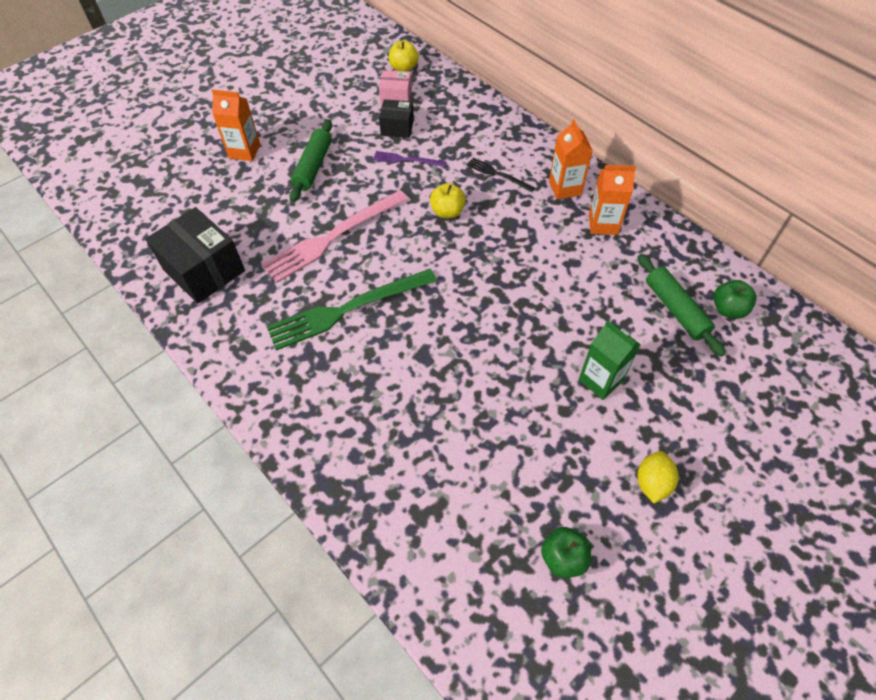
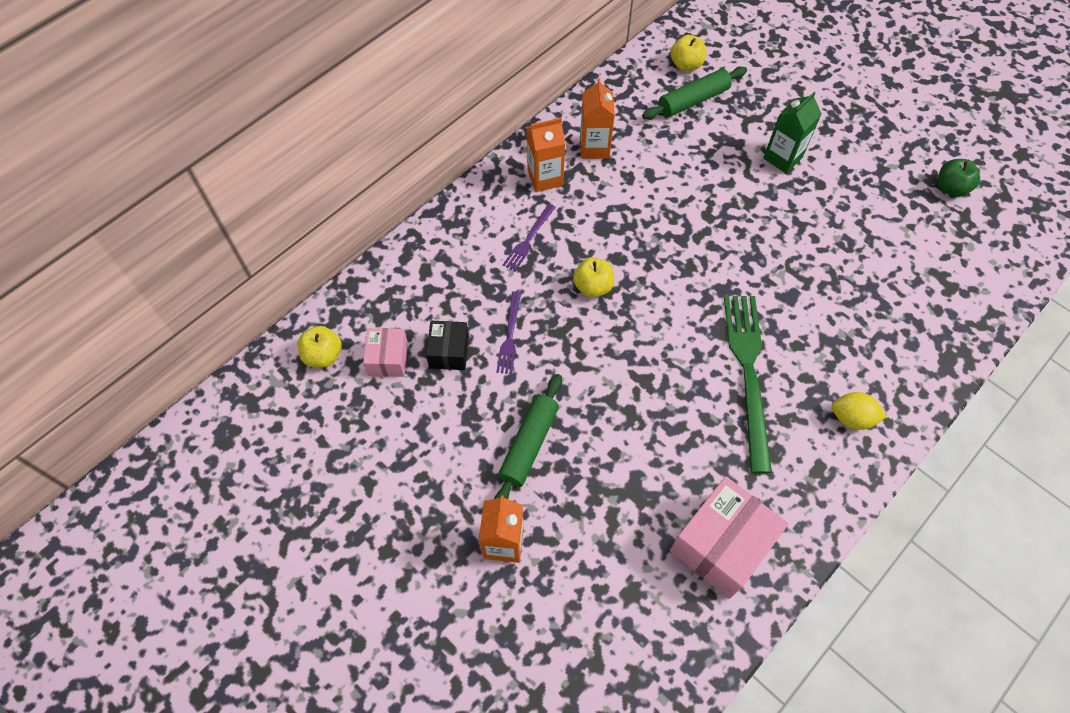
camera: 95 degrees left, 5 degrees up
(204, 270) = (721, 545): black box -> pink box
(313, 166) = (529, 444): green rolling pin -> green rolling pin turned 75 degrees counterclockwise
(333, 237) = (647, 402): pink fork -> none
(347, 309) = (748, 373): green fork -> green fork turned 150 degrees counterclockwise
(498, 174) = (528, 239): black fork -> purple fork
(652, 483) = (870, 129): yellow lemon -> yellow lemon (852, 418)
(728, 309) = (686, 65): green apple -> yellow apple

